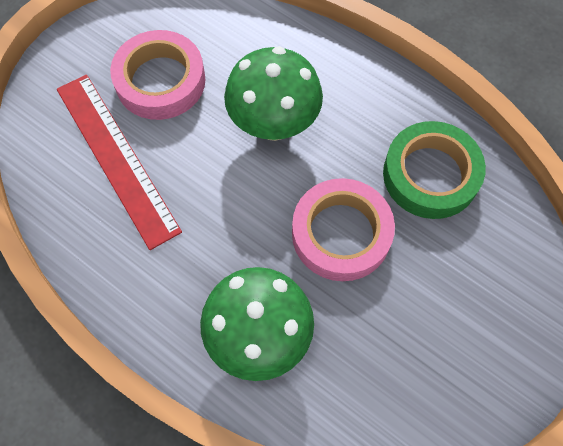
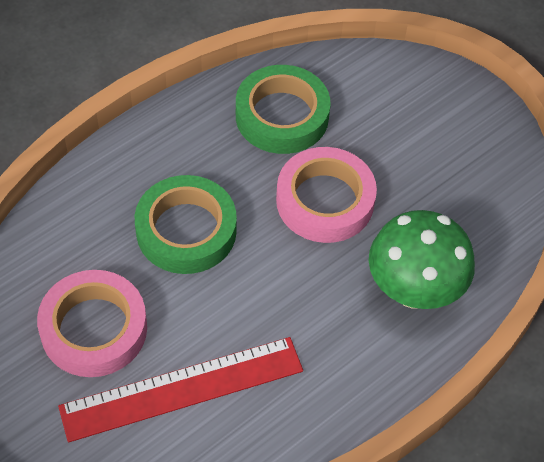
camera: 80 degrees left, 10 degrees down
(274, 124) = (186, 230): green mushroom -> green tape

